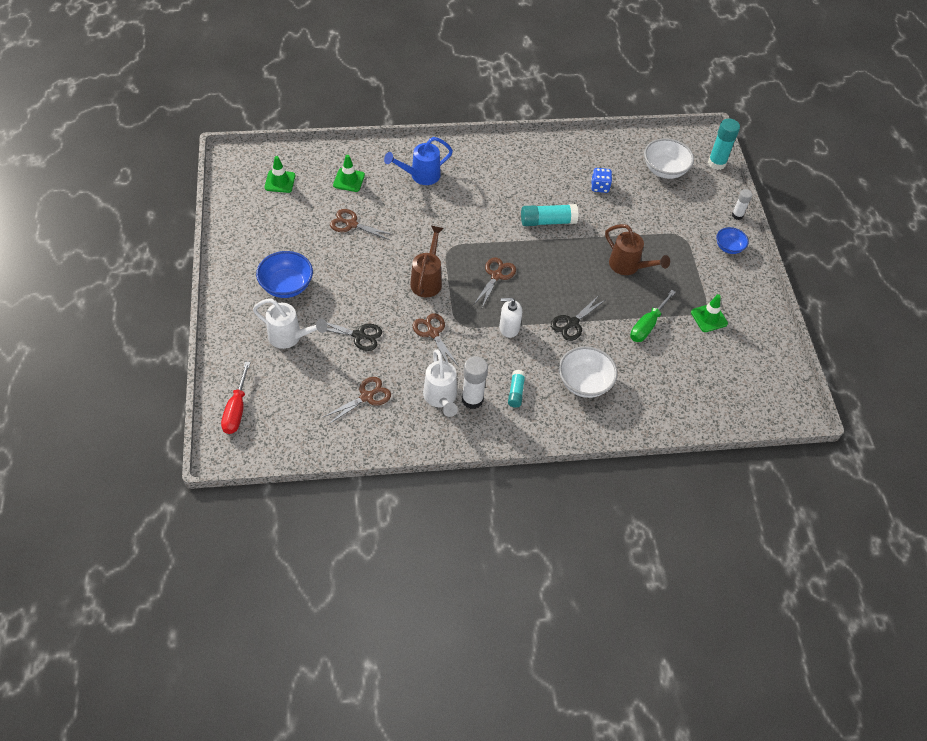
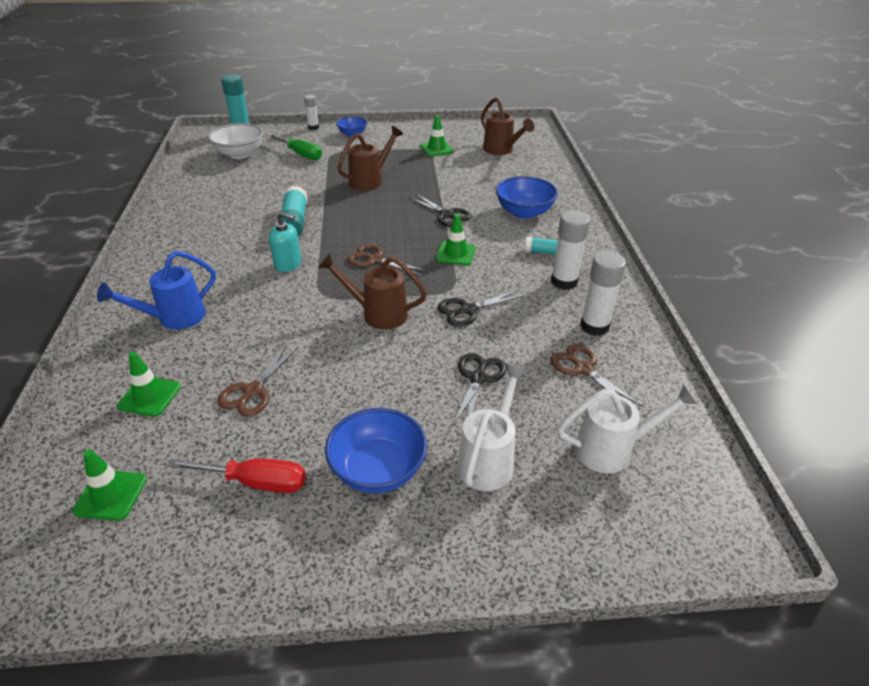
camera: 85 degrees left, 15 degrees down
(236, 410) = (652, 525): red screwdriver -> red screwdriver (255, 482)
(414, 411) = (594, 326): none -> white glue stick
(420, 176) = (174, 318): blue watering can -> blue watering can turned 75 degrees clockwise
(433, 333) = (468, 310): brown scissors -> black scissors
(441, 398) = (568, 305): white watering can -> white watering can (612, 450)
(486, 224) = (288, 264): none -> turquoise soap dispenser
(509, 328) = (455, 254): white soap dispenser -> green traffic cone
(584, 383) = (524, 212): white bowl -> blue bowl
(600, 187) = (250, 189): blue dice -> none
(647, 325) = (447, 176): green screwdriver -> green screwdriver (300, 154)
(718, 375) = (501, 150): none -> brown watering can

